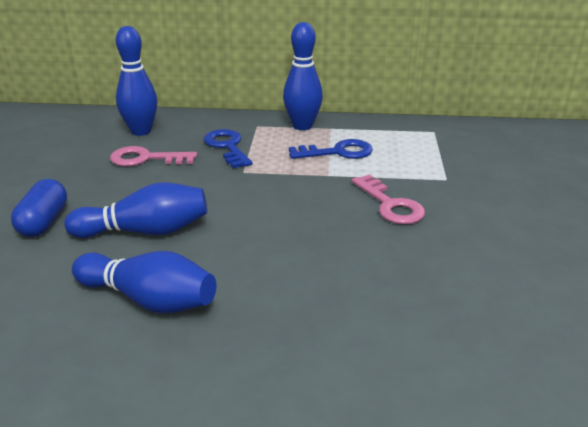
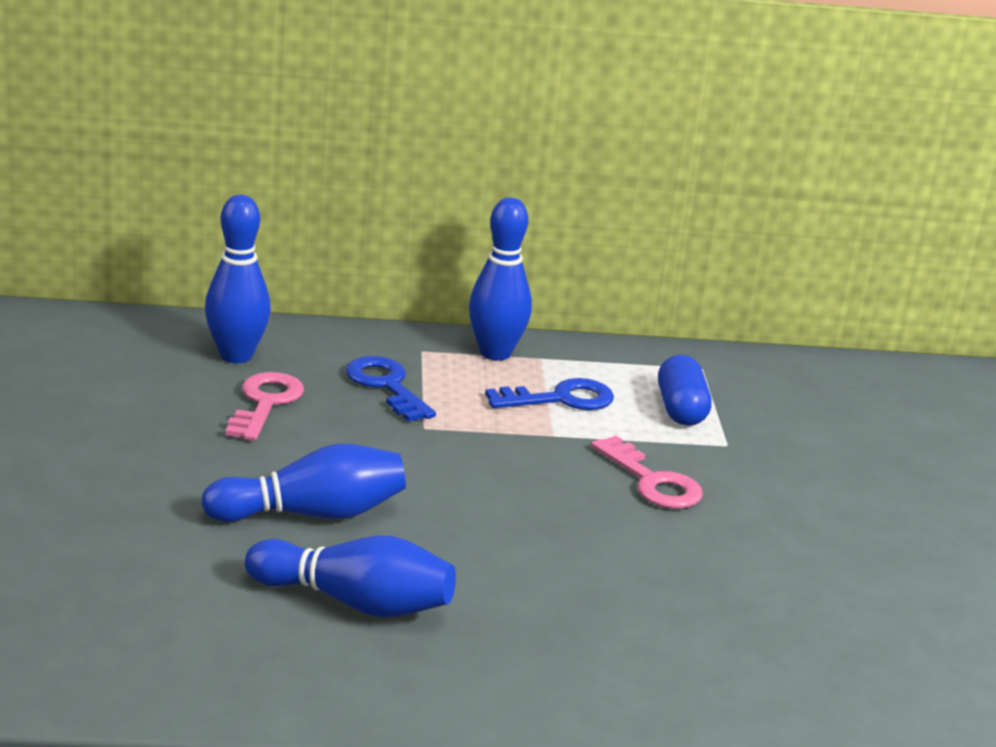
camera: 10 degrees left, 5 degrees down
(43, 222) = (154, 499): blue capsule -> blue capsule (681, 410)
(146, 159) = (265, 403): pink key -> pink key turned 105 degrees clockwise

